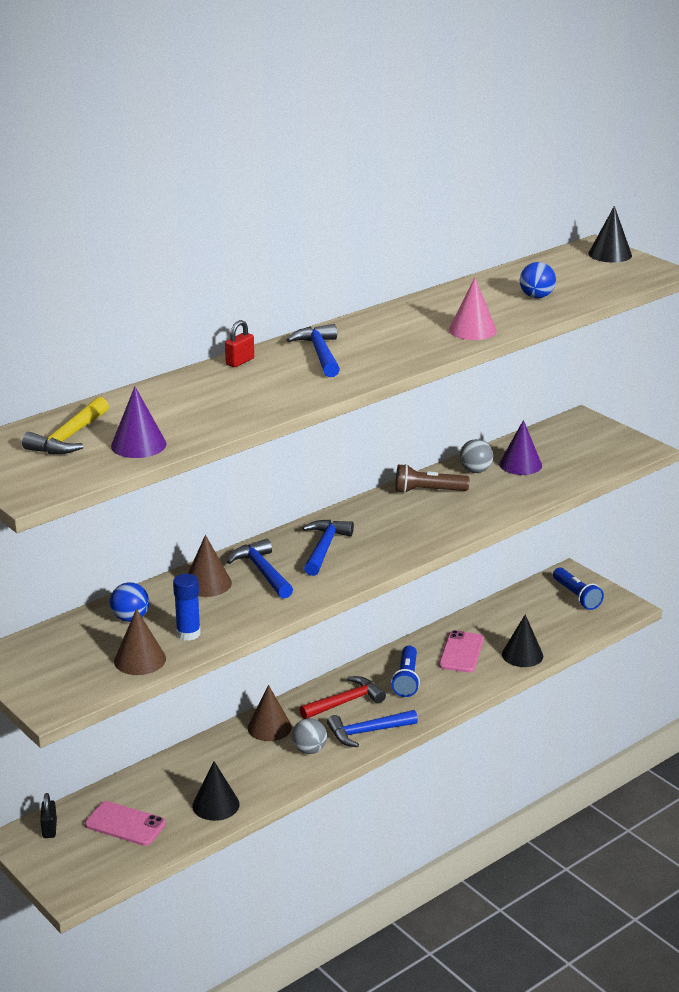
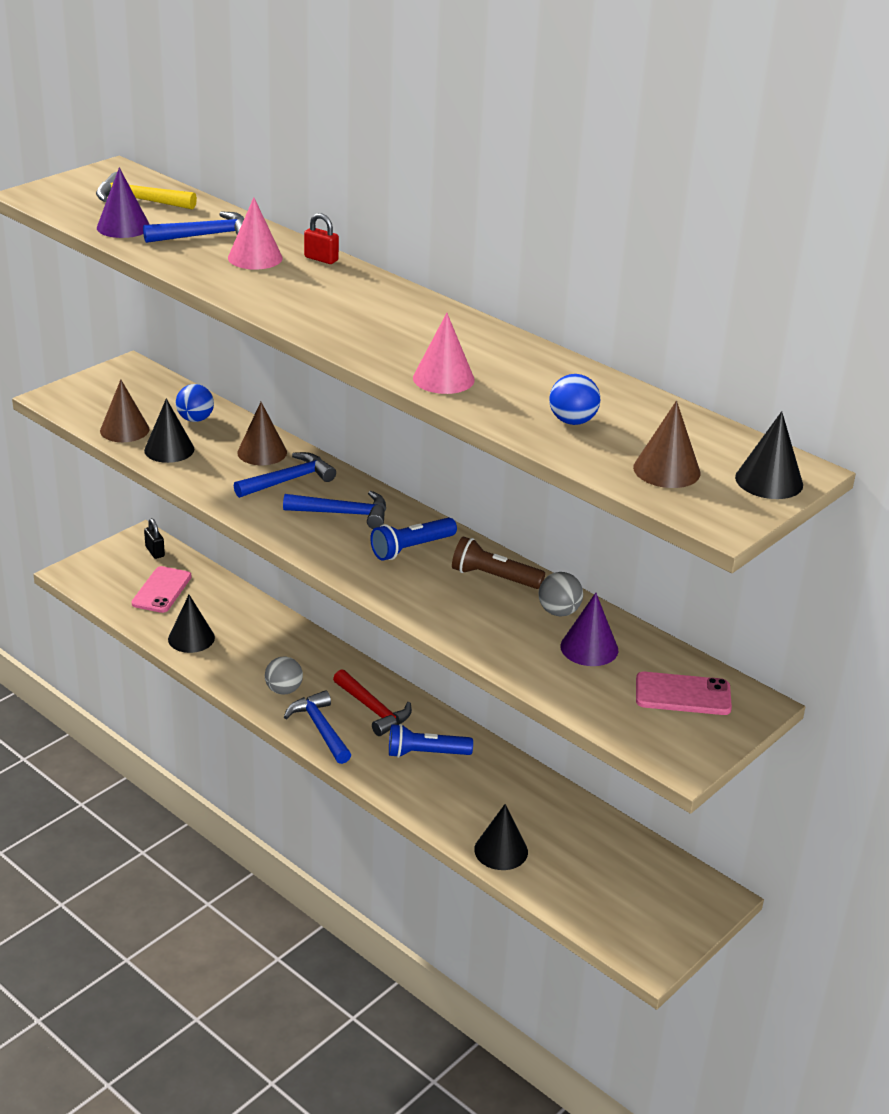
camera: 80 degrees right, 5 degrees up
(49, 829) = (155, 551): black padlock -> black padlock turned 75 degrees clockwise
(188, 633) = (169, 449): blue glue stick -> black cone
(231, 388) = (255, 258): none -> pink cone
(269, 727) = (320, 661): brown cone -> brown cone (666, 470)
(320, 353) = (351, 296): blue hammer -> blue hammer (206, 235)
(428, 491) = (494, 577): brown flashlight -> brown flashlight turned 60 degrees counterclockwise
(461, 652) = (493, 796): pink phone -> pink phone (683, 694)
(576, 596) = (659, 904): blue flashlight -> blue flashlight (411, 548)

